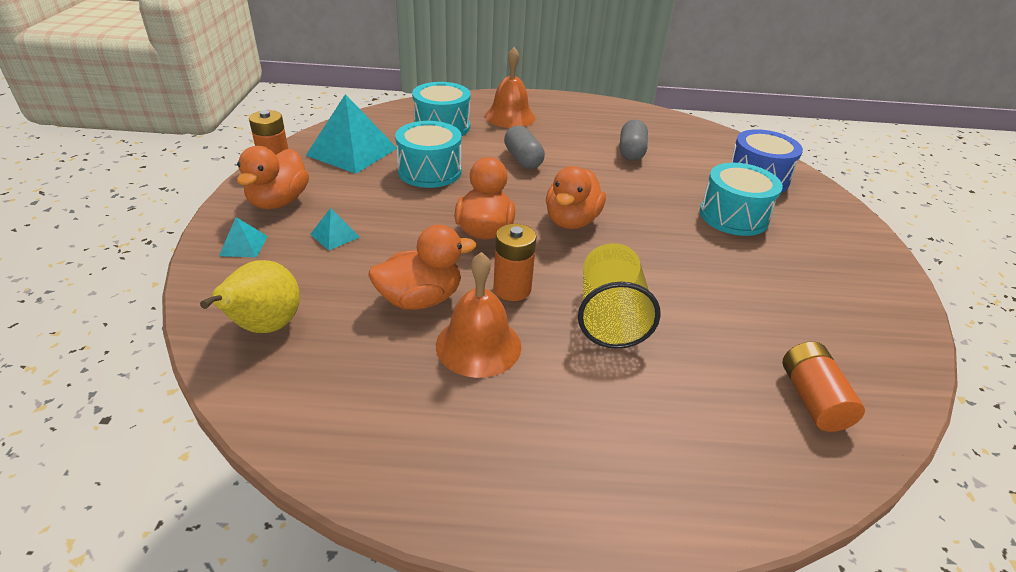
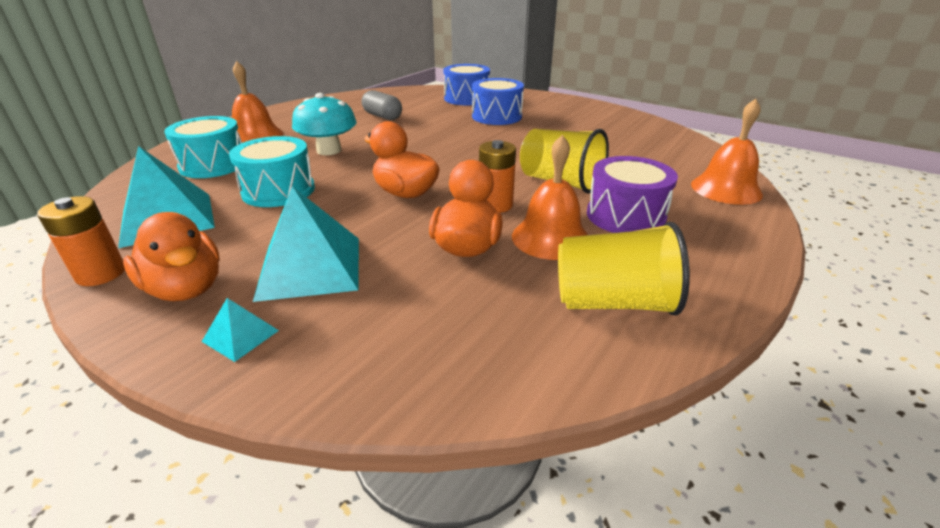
camera: 55 degrees left, 5 degrees down
(265, 327) = (419, 351): yellow pear -> none
(335, 235) = (310, 267): turquoise pyramid -> turquoise pyramid, size x2.20
(392, 419) = (613, 302): none -> yellow cup
(523, 159) = (329, 150): grey capsule -> turquoise mushroom
(571, 221) = (438, 160): orange duck -> none
(575, 389) = (625, 216): none -> purple drum
(733, 216) = (496, 116): turquoise drum -> blue drum
(752, 474) = (726, 189): none -> orange bell
(812, 399) = (675, 155): orange battery -> none

